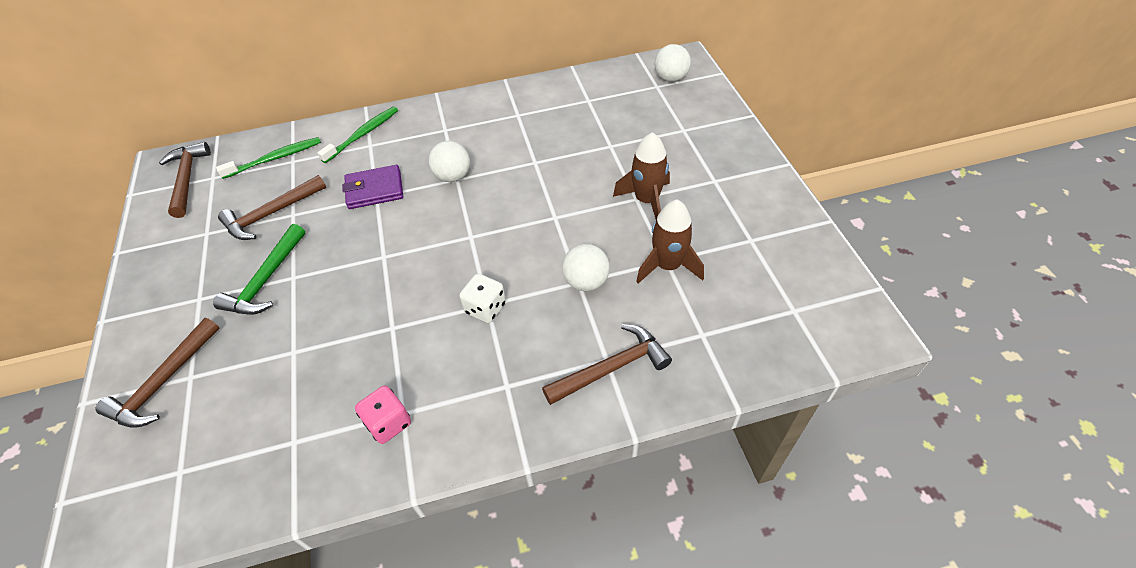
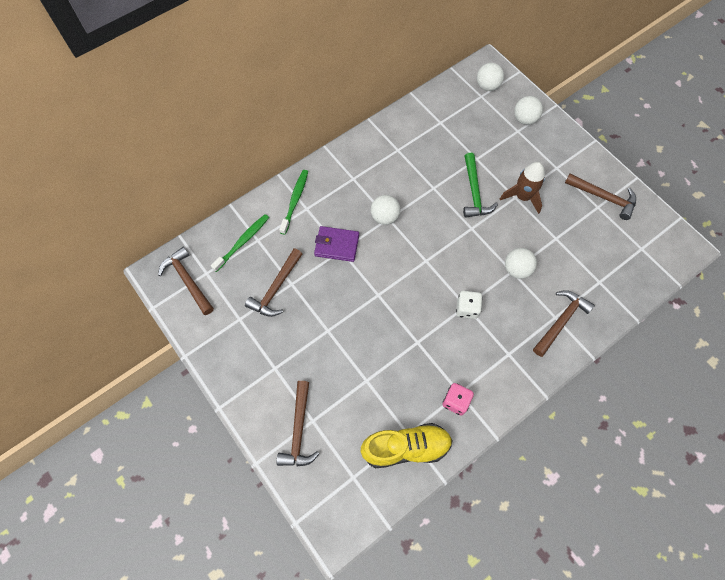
camera: 25 degrees left, 15 degrees up
(266, 280) = (311, 339): green hammer -> green hammer (474, 192)
(276, 460) = (406, 447): none -> yellow shoe
(374, 190) = (337, 245): purple wallet -> purple wallet turned 45 degrees clockwise
(667, 266) = (559, 242): brown rocket -> none
(700, 120) = (524, 119): none -> white ball
(765, 231) = (603, 197): none -> brown hammer

